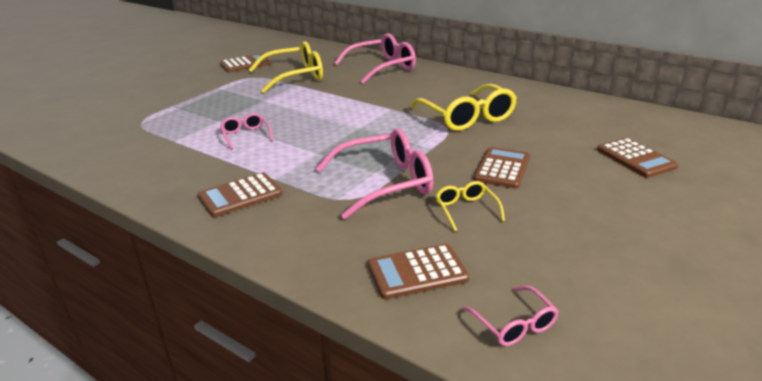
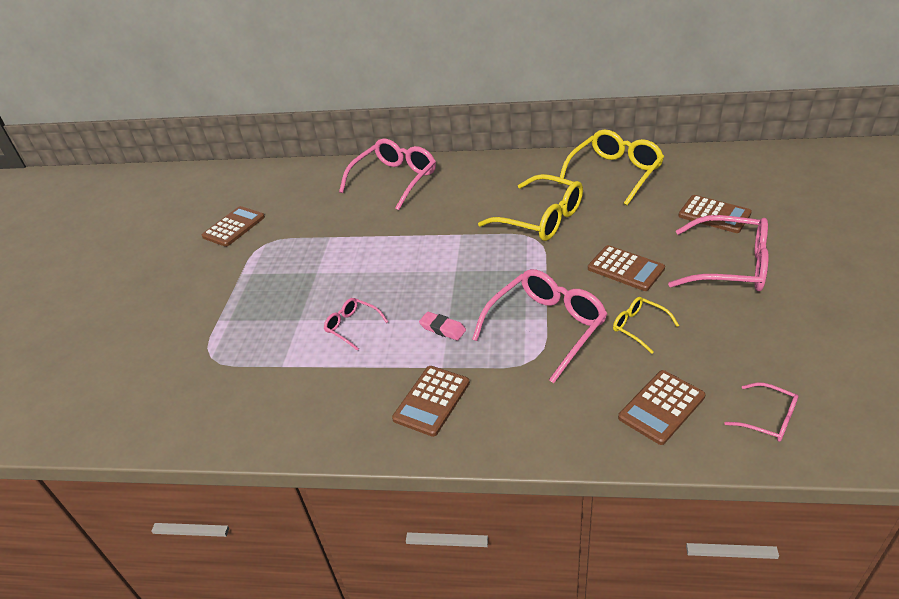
camera: 25 degrees left, 10 degrees up
(295, 76) = (313, 226): yellow glasses -> yellow glasses (614, 173)
(305, 157) = (442, 329): none -> pink eraser
(502, 168) = (625, 269): brown calculator -> brown calculator turned 135 degrees clockwise
(609, 197) = (730, 266): none -> pink glasses

